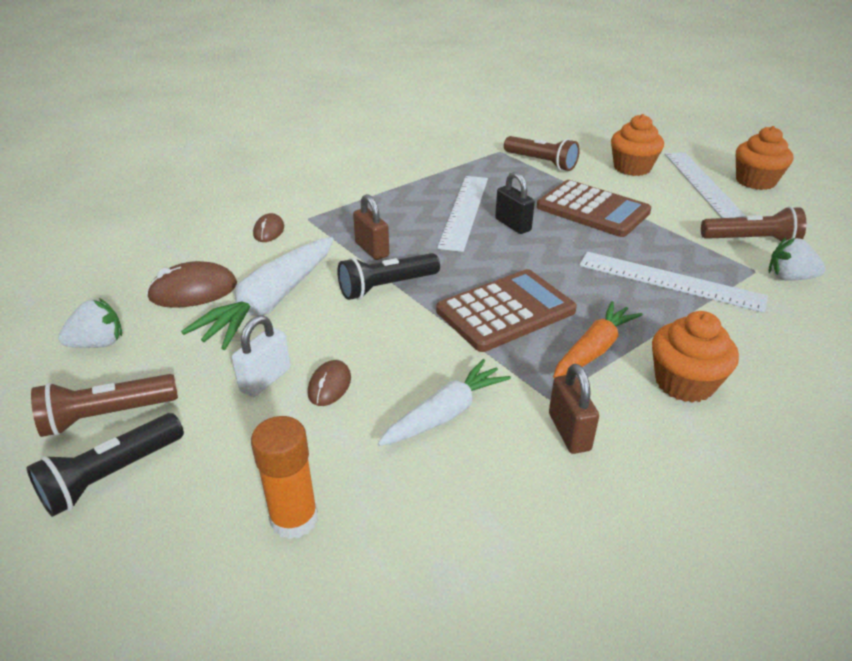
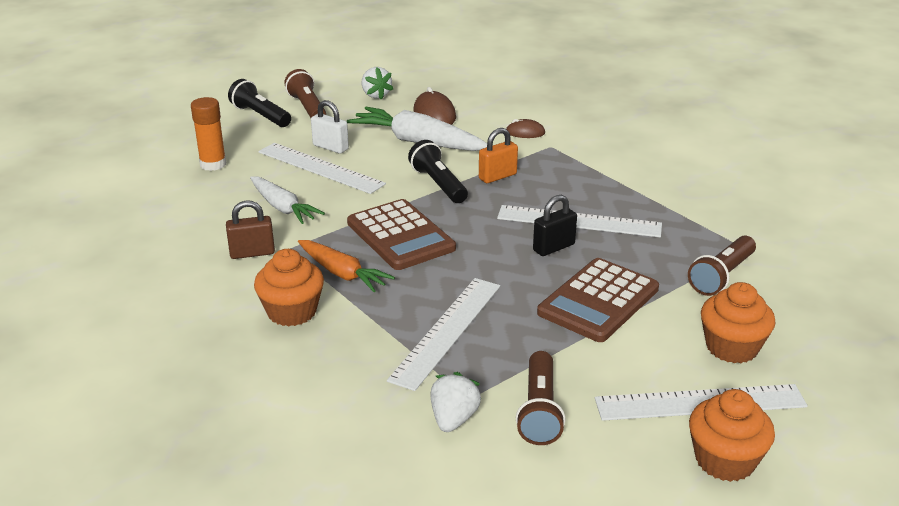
camera: 90 degrees right, 5 degrees down
(329, 386) = (320, 168): brown mouse -> white ruler
(372, 250) = (497, 176): brown padlock -> orange padlock

